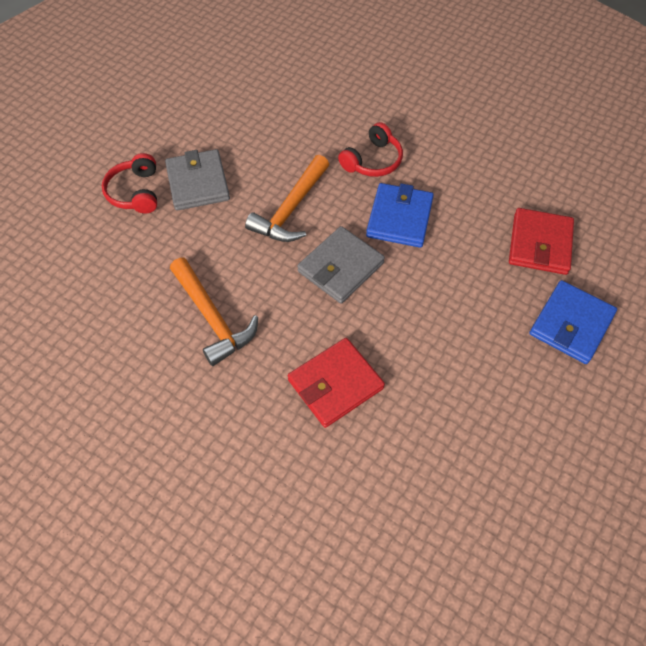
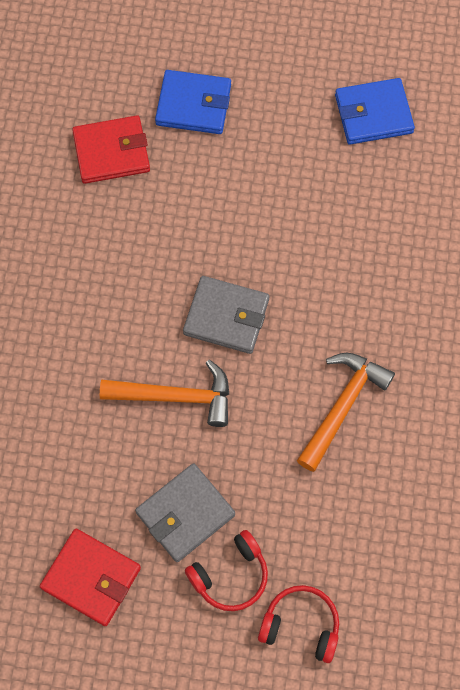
camera: 115 degrees left, 10 degrees up
(335, 384) = (352, 269): red wallet -> red wallet (91, 578)
(372, 160) = (68, 344): red headphones -> red headphones (301, 626)
(399, 218) = (137, 286): blue wallet -> blue wallet (373, 114)

